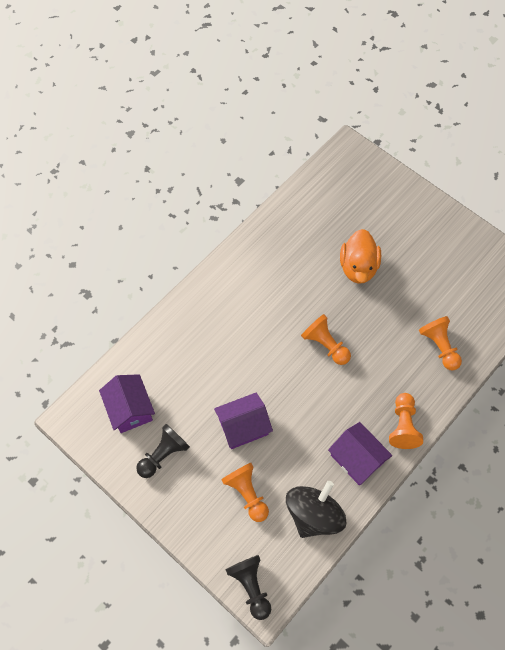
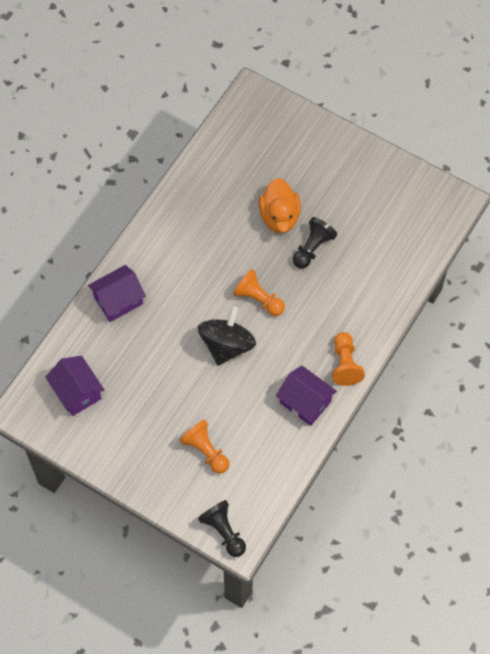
camera: 10 degrees left, 0 degrees up
(163, 454) = (118, 429): black pawn -> black pawn (312, 248)
(243, 426) = (191, 390): purple house -> purple house (118, 300)
(314, 514) = (272, 459): black spinning top -> black spinning top (227, 345)
(439, 346) = (370, 283): orange pawn -> none

